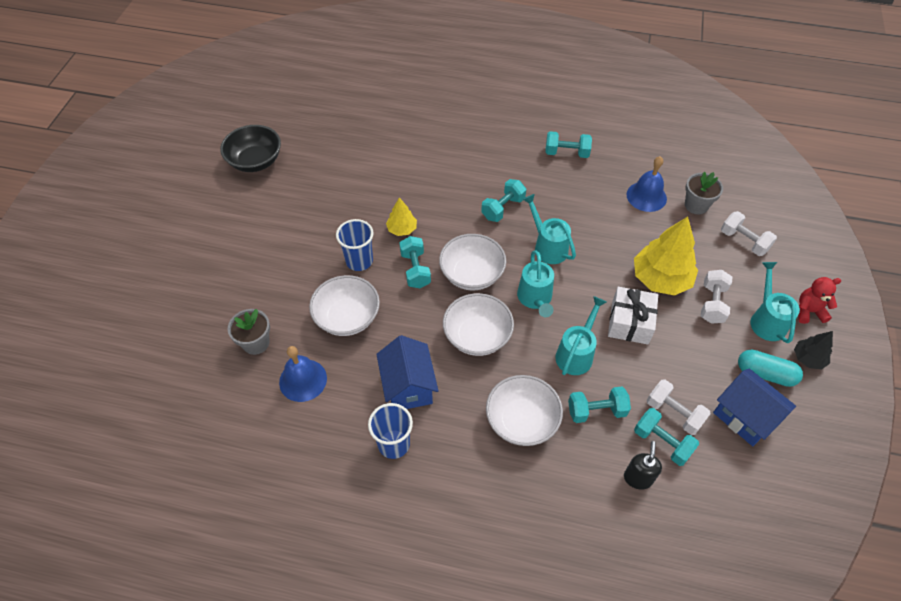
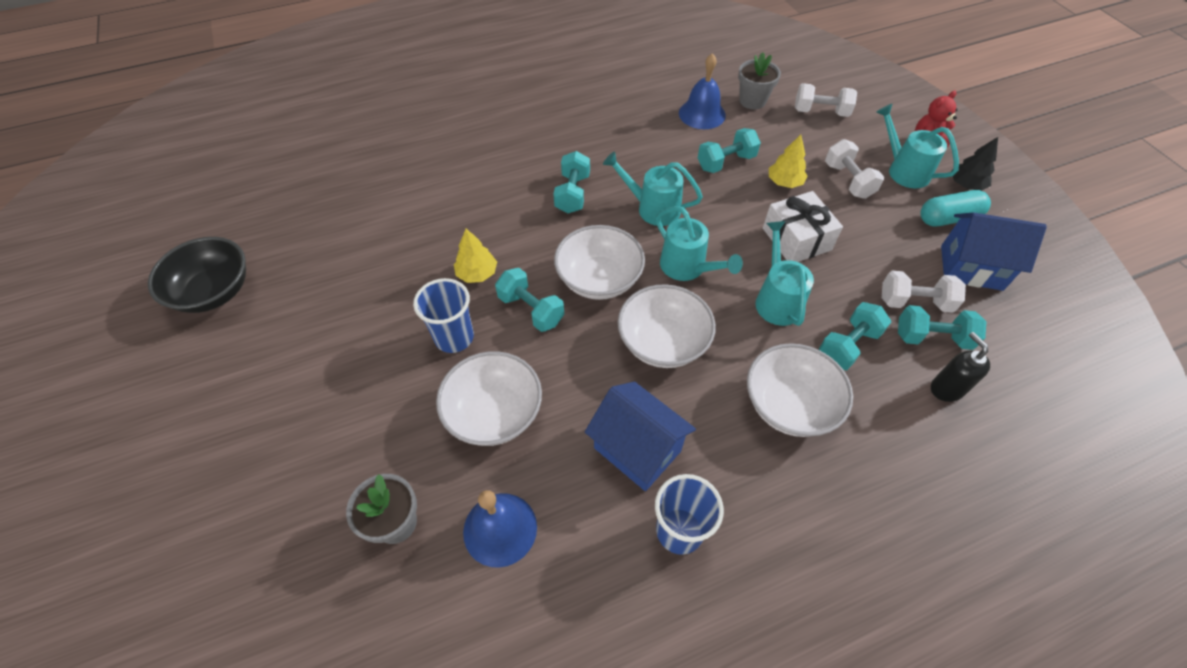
camera: 35 degrees left, 0 degrees up
(566, 153) = (590, 109): turquoise dumbbell -> turquoise dumbbell (726, 162)
(661, 279) = (784, 182): yellow tree -> yellow tree, size x0.52

